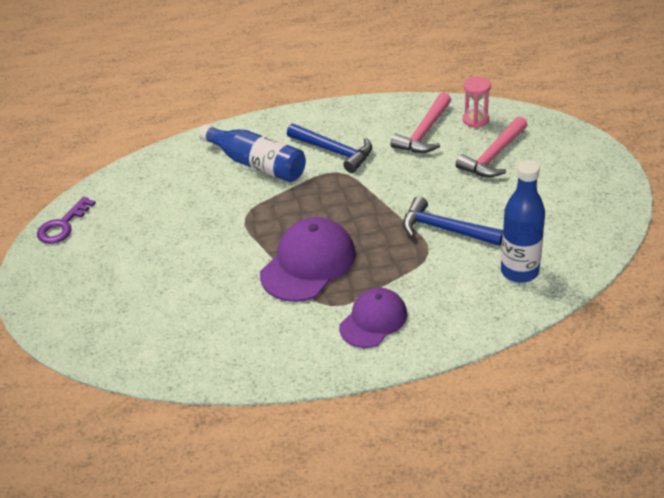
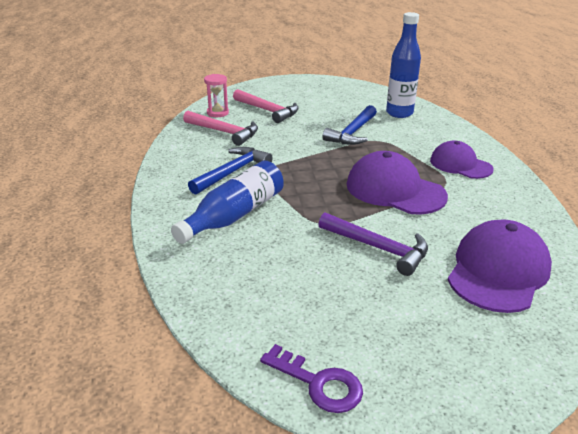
camera: 90 degrees left, 10 degrees down
(170, 326) = (498, 271): none -> purple cap
(206, 251) = (378, 248): none -> purple hammer

